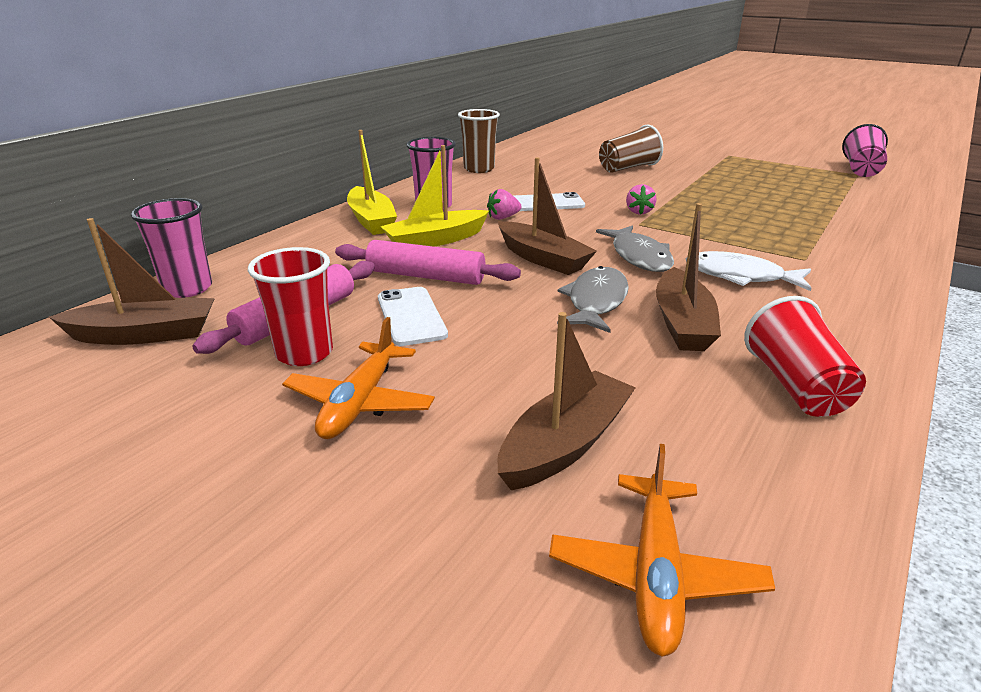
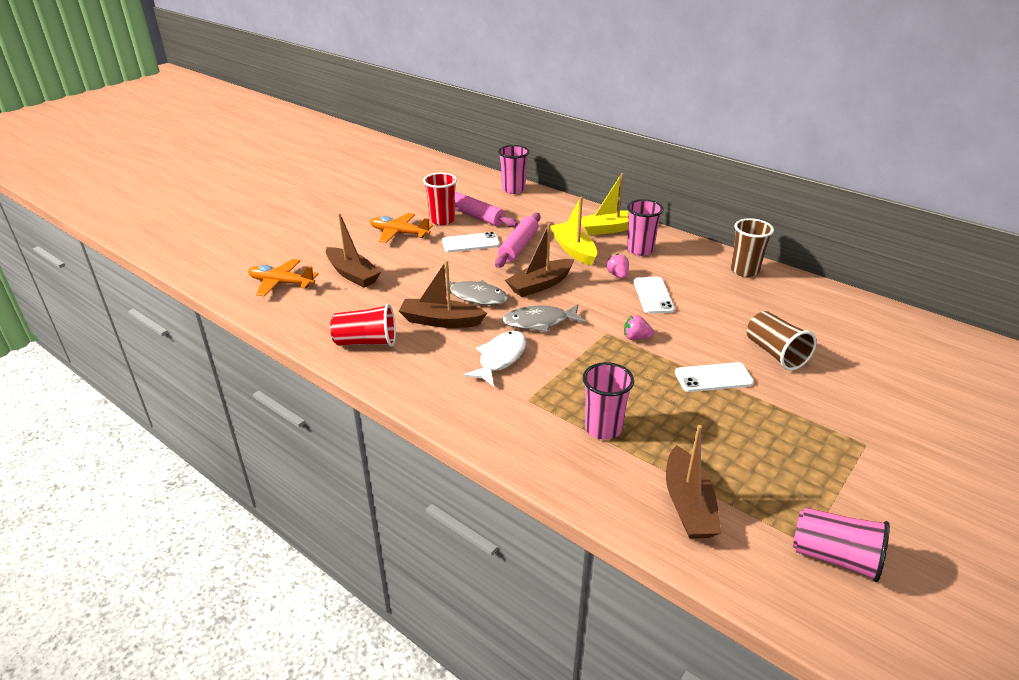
camera: 95 degrees right, 5 degrees up
(145, 335) = (468, 187): brown boat -> brown boat (688, 505)
(685, 187) = (713, 378): none -> white phone
(811, 226) = (603, 428): none -> pink cup

